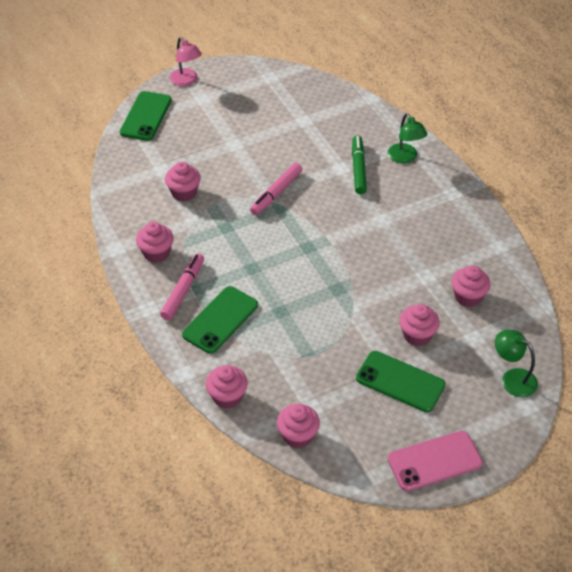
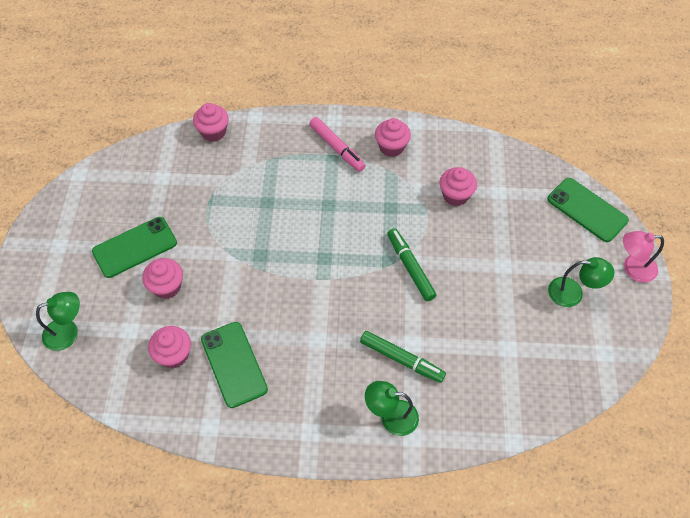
camera: 120 degrees right, 10 degrees up
(220, 320) = (288, 159): green phone -> green phone (234, 364)
(232, 103) = (573, 293): none -> green lamp
(276, 193) = (410, 267): pink marker -> green marker
(298, 435) = (146, 157): pink cupcake -> none
(434, 461) = (52, 229): pink phone -> none

